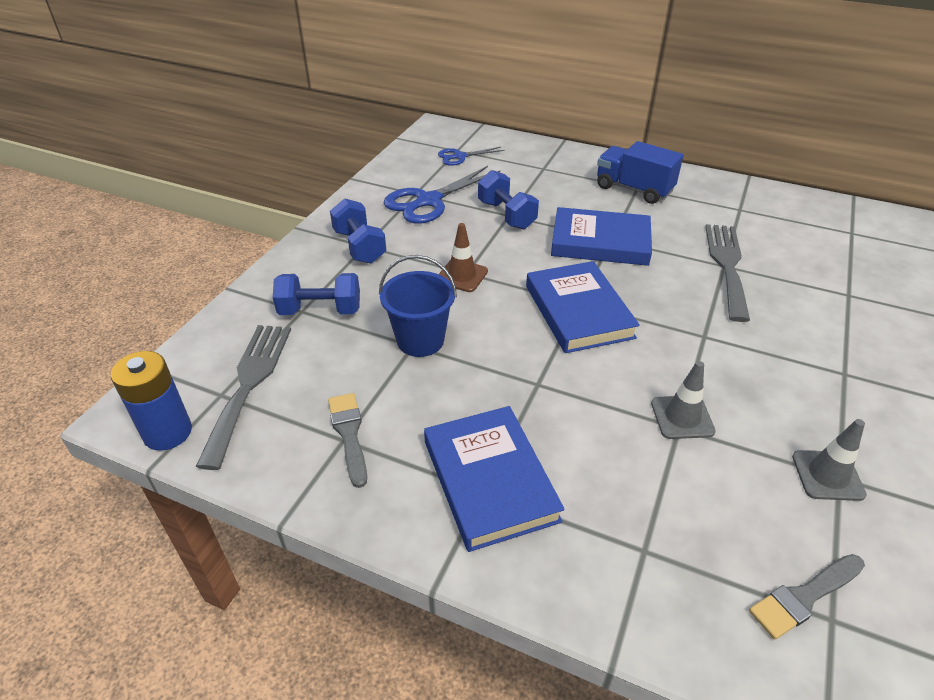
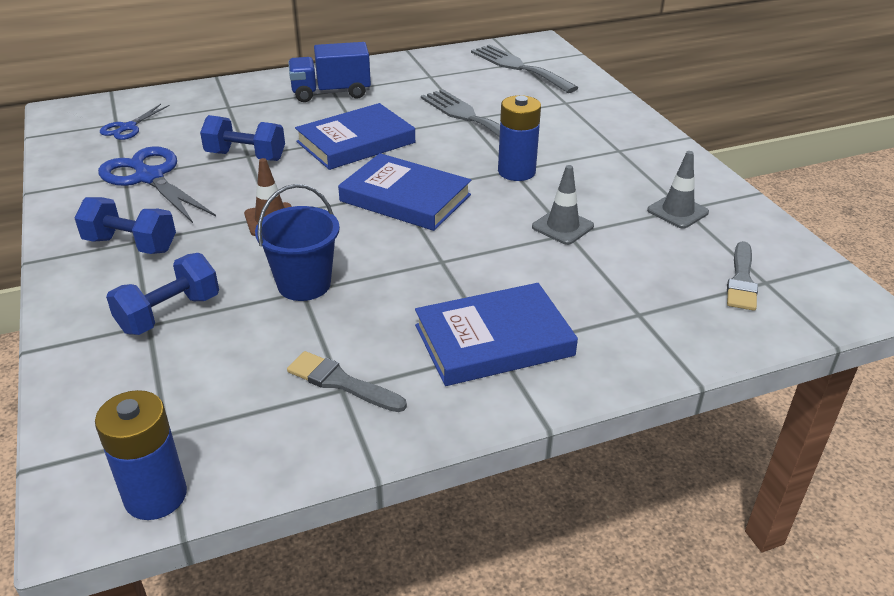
camera: 45 degrees left, 5 degrees down
(249, 384) = (184, 408): grey fork -> grey fork (519, 67)
(428, 201) = (149, 177): blue scissors -> blue scissors turned 135 degrees clockwise
(490, 480) = (493, 340): blue book -> blue book turned 45 degrees counterclockwise
(706, 339) = (516, 172): none -> blue battery

